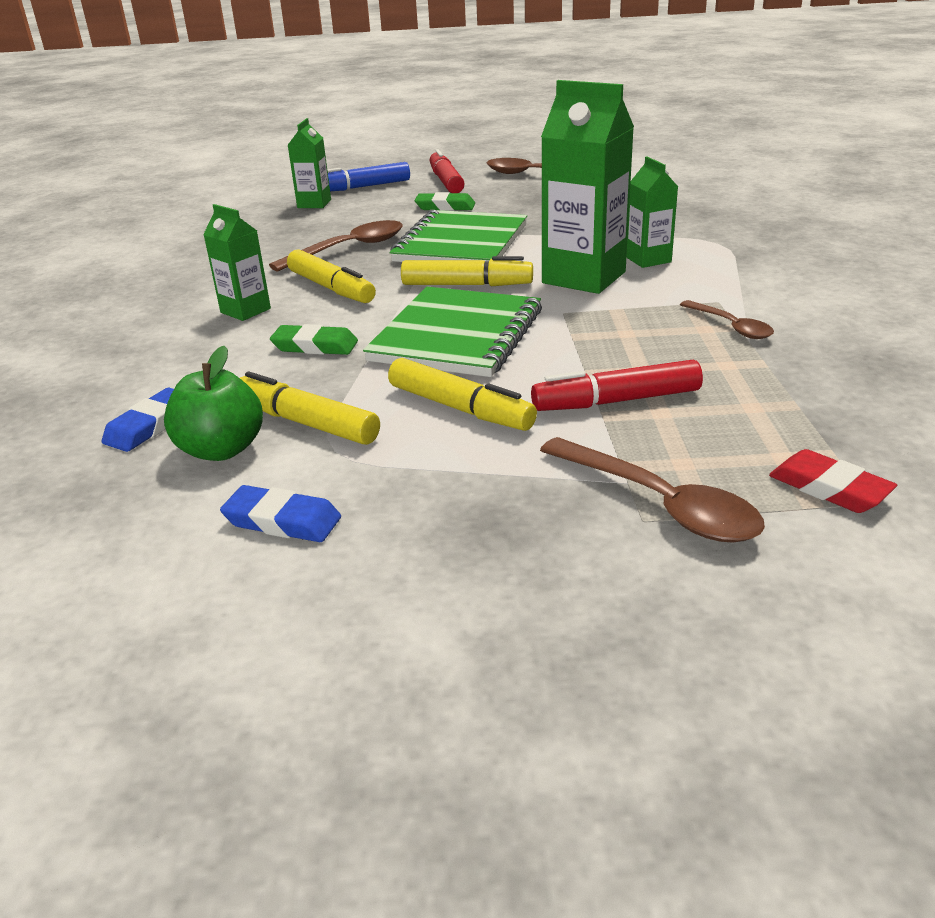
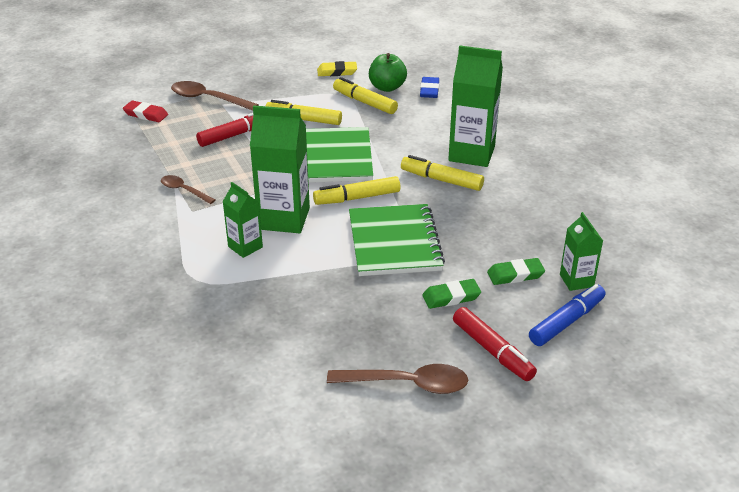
camera: 155 degrees right, 5 degrees up
(245, 311) = (471, 154): green carton -> green carton, size x1.81
(282, 521) = (337, 72): blue eraser -> yellow eraser
(306, 423) = (364, 102): yellow marker -> yellow marker turned 150 degrees counterclockwise
(315, 346) = (404, 138): green eraser -> green eraser (515, 275)
(349, 249) = (473, 221): brown spoon -> none

